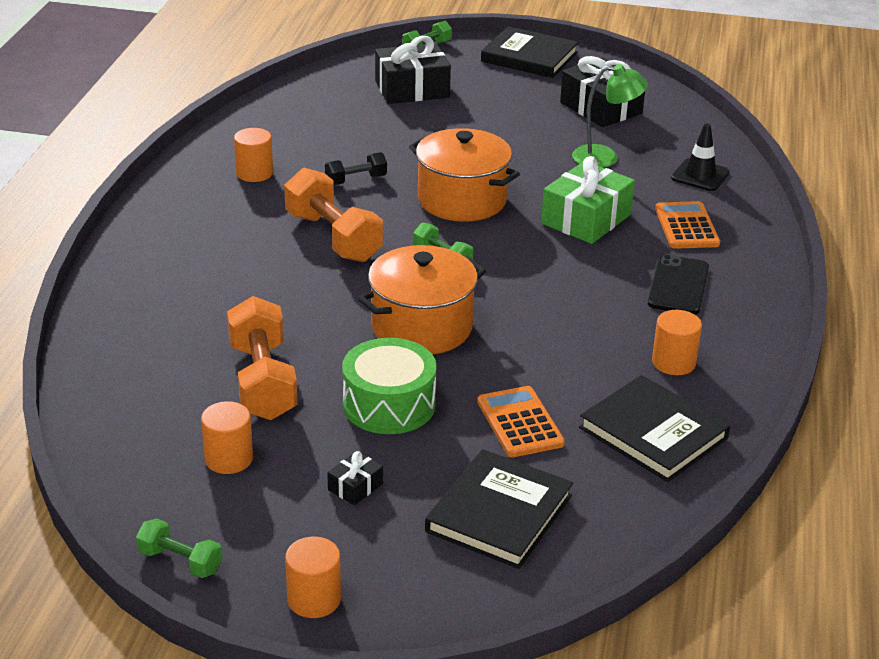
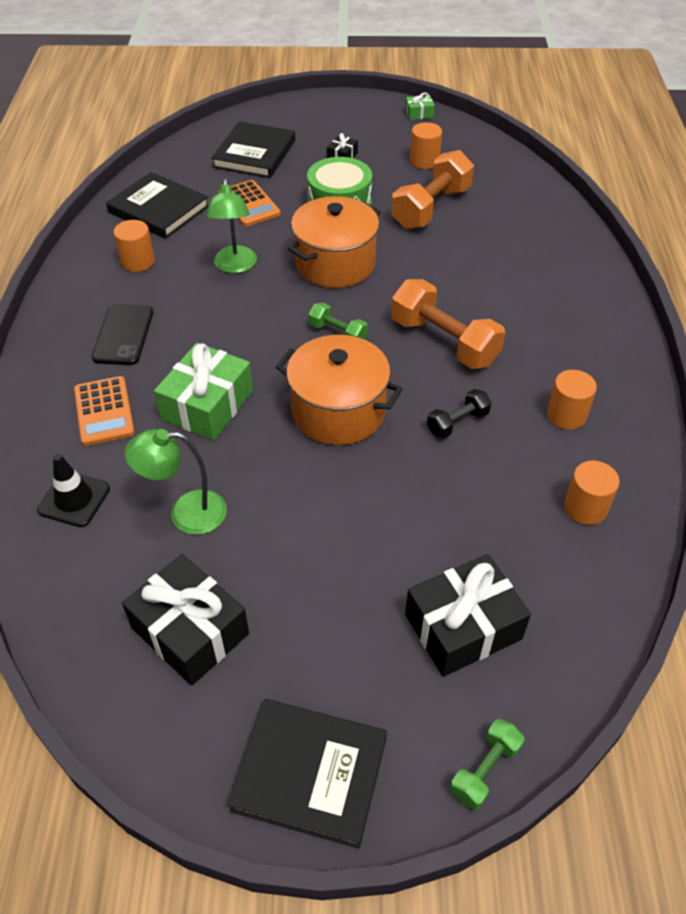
camera: 170 degrees right, 15 degrees up
(180, 561) = (419, 114): green dumbbell -> green gift
(262, 381) = (431, 208): orange dumbbell -> orange dumbbell turned 60 degrees clockwise
(314, 599) = (342, 107): orange cylinder -> orange cylinder (585, 508)
(548, 340) = (235, 266): none -> green lamp

